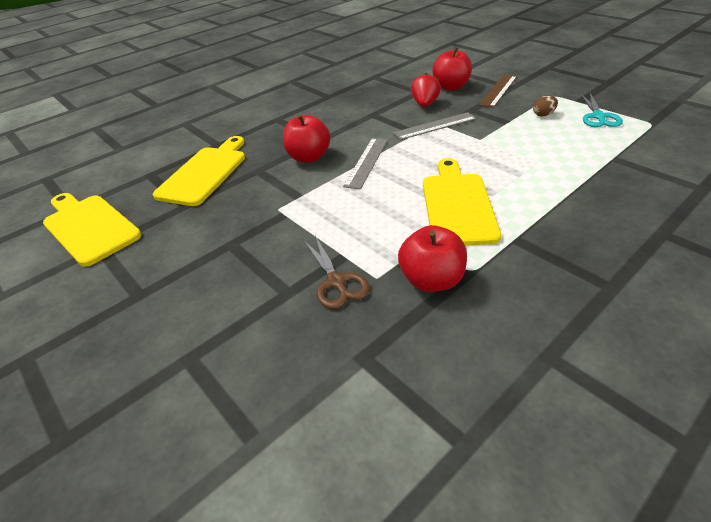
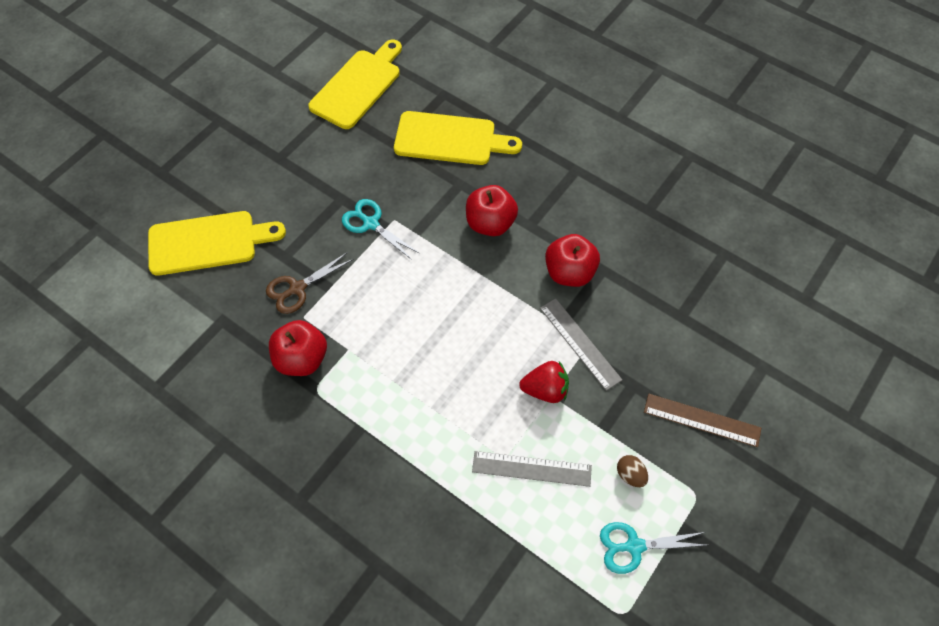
camera: 75 degrees right, 20 degrees up
(274, 224) = (371, 223): none -> turquoise scissors
(366, 162) = (486, 281): grey ruler -> grey ruler (531, 468)
(425, 104) = (641, 327): red strawberry -> red strawberry (545, 389)
(451, 87) = (704, 356): red apple -> red apple (569, 272)
(457, 205) = (411, 375): yellow cutting board -> yellow cutting board (208, 242)

